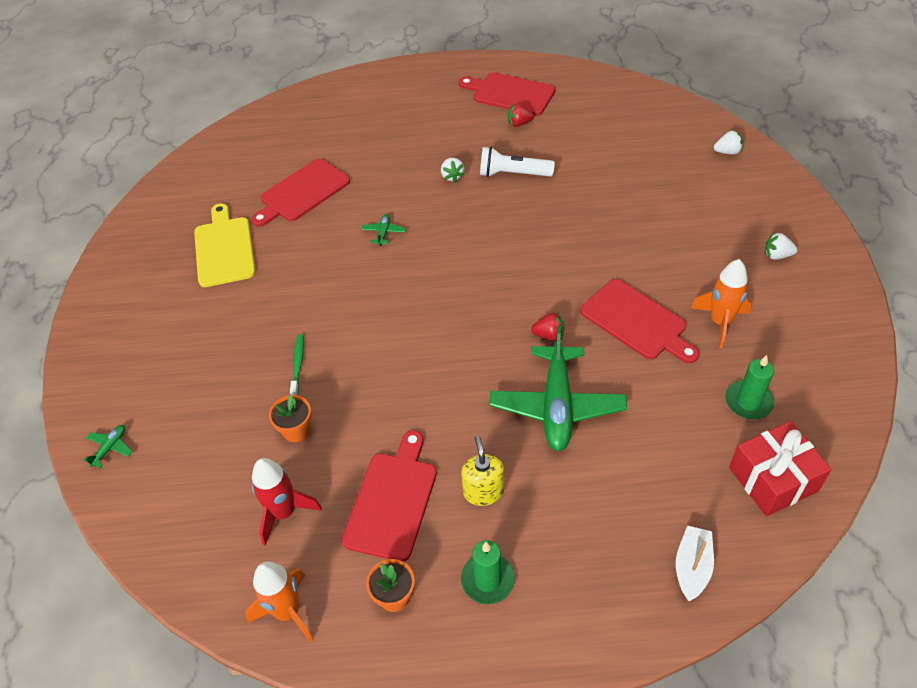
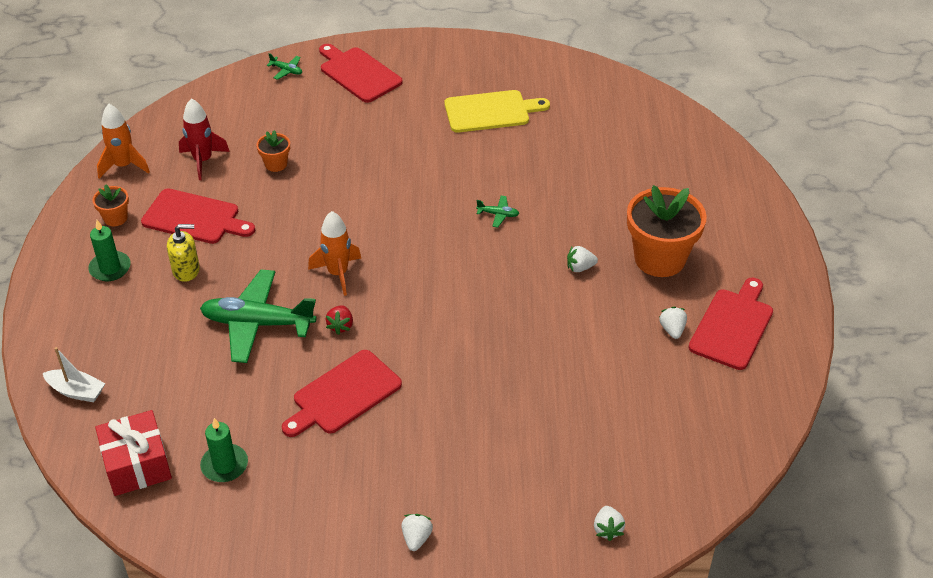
camera: 90 degrees right, 5 degrees down
(298, 365) = (343, 162): green toothbrush -> none
(302, 192) = (564, 157): red cutting board -> red cutting board (358, 73)
(437, 131) = (659, 258): none -> orange flower pot
(513, 174) = (580, 317): white flashlight -> none
(519, 123) = (672, 330): red strawberry -> white strawberry
(720, 322) = (328, 463): orange rocket -> orange rocket (338, 273)

